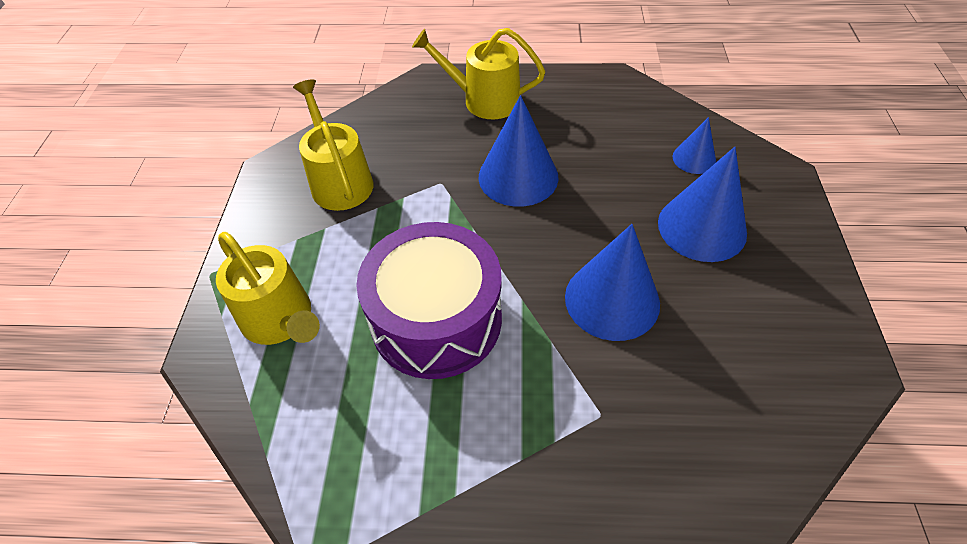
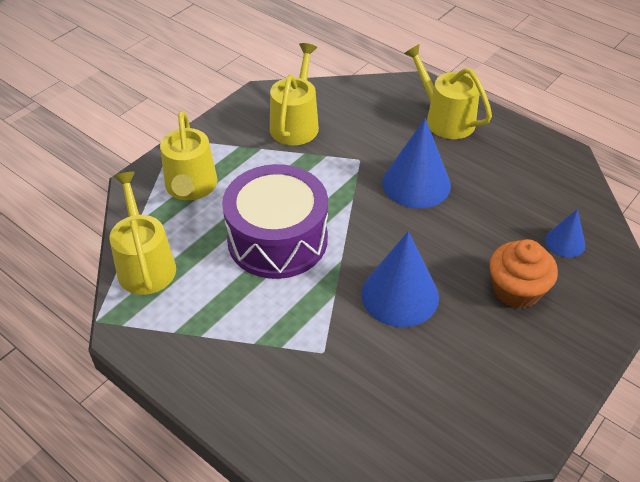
camera: 35 degrees right, 5 degrees down
(307, 453) = (145, 264): none -> yellow watering can
(702, 227) = (516, 290): blue cone -> orange cupcake

